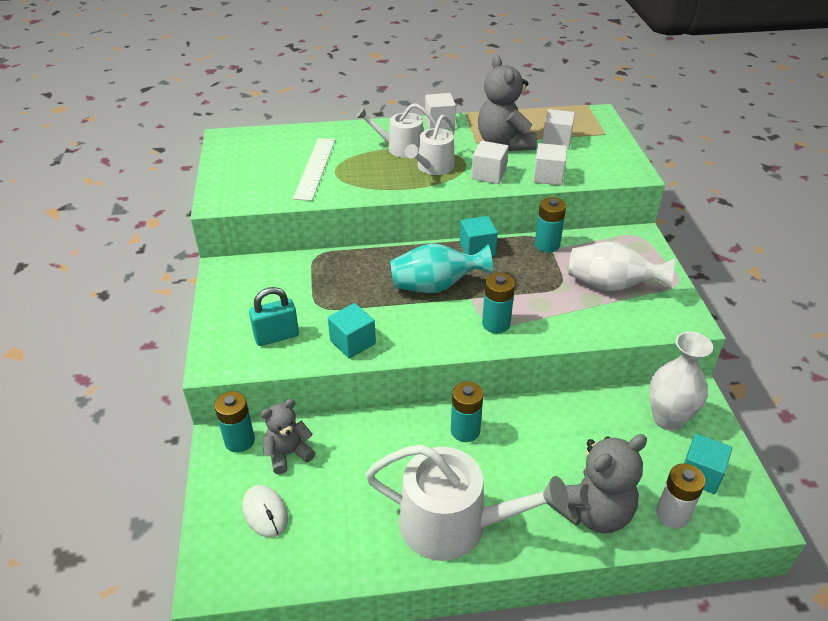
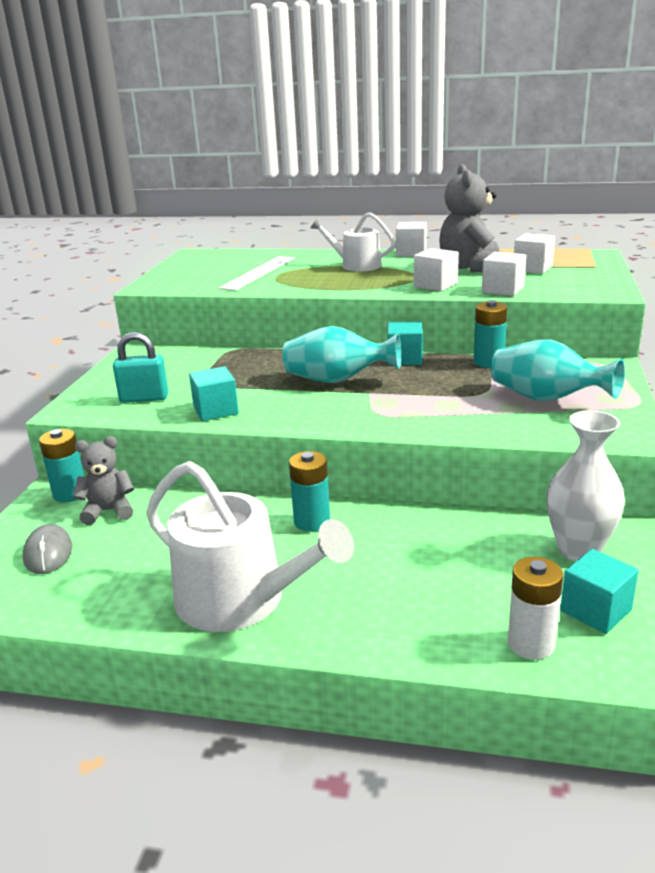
camera: 20 degrees right, 15 degrees down
(265, 512) = (48, 553): white mouse -> grey mouse
(433, 167) = (378, 278): white watering can -> none
(496, 324) = (383, 413): turquoise battery -> none
(592, 511) = (421, 620): grey teddy bear -> none
(611, 286) = (546, 399): white vase -> turquoise vase

